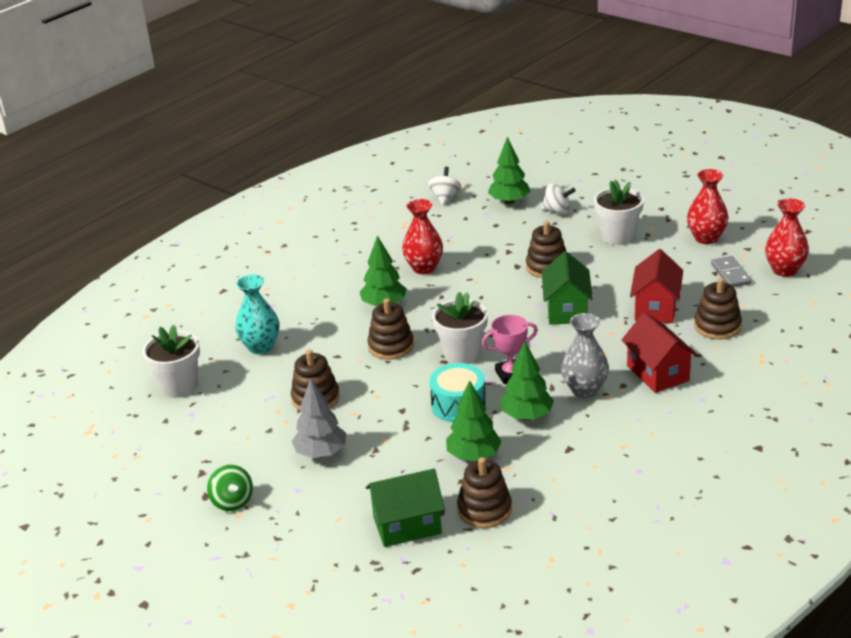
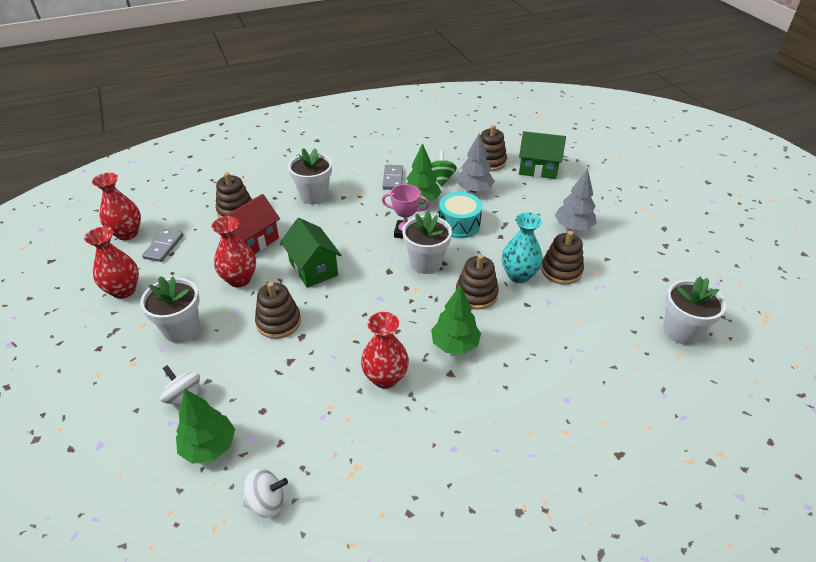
camera: 155 degrees left, 10 degrees up
(232, 501) = (645, 218): green spinning top -> green spinning top (441, 179)
(260, 347) = (594, 345): turquoise vase -> turquoise vase (519, 275)
(445, 198) = (266, 502): white spinning top -> white spinning top turned 135 degrees counterclockwise
(474, 456) = (474, 190): green tree -> grey tree
(566, 310) = (313, 268): green house -> green house turned 60 degrees counterclockwise
(584, 390) = (369, 203): grey vase -> none
(589, 430) = (393, 179): none -> grey domino
(621, 279) = (239, 279): none -> red vase
(657, 373) = (314, 196): red house -> white flower pot

